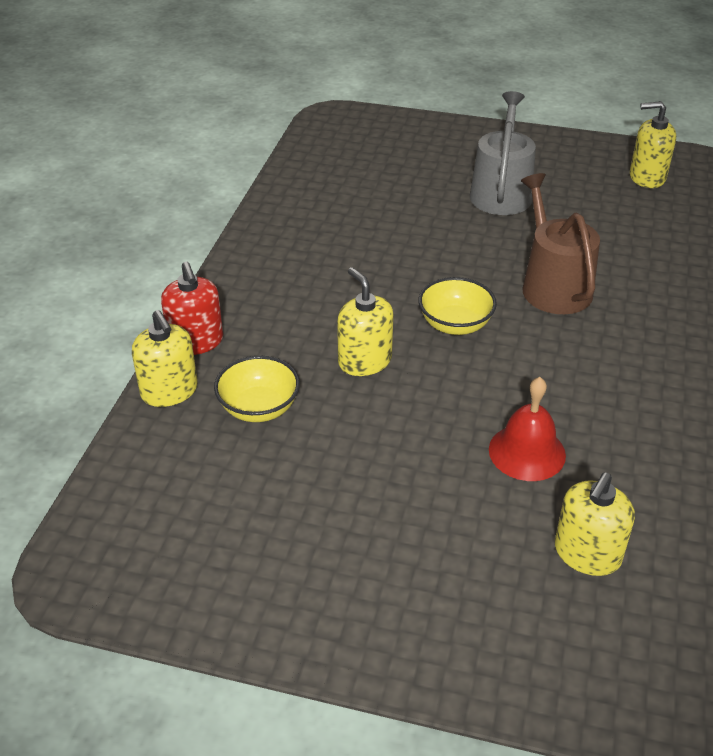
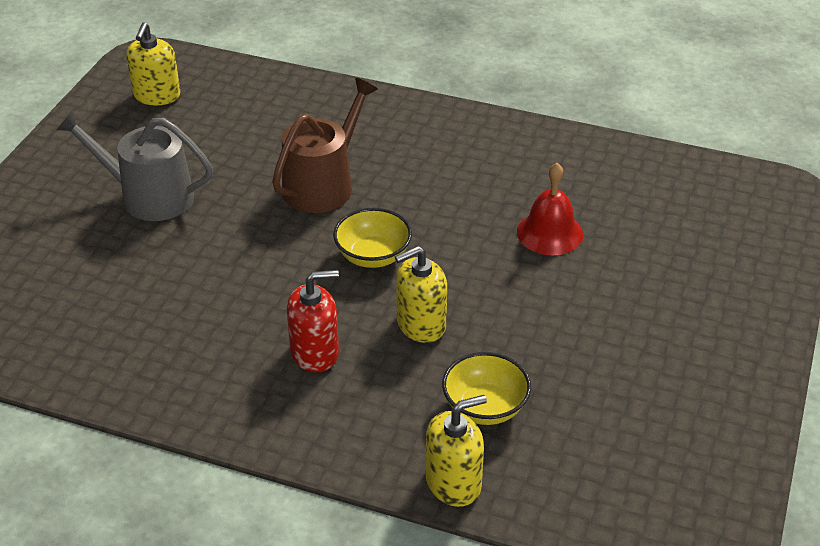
camera: 85 degrees left, 0 degrees up
(196, 341) = (371, 461): red soap dispenser -> red soap dispenser (315, 352)
(553, 285) = (323, 184): brown watering can -> brown watering can turned 135 degrees clockwise
(587, 554) = (658, 217): yellow soap dispenser -> none

